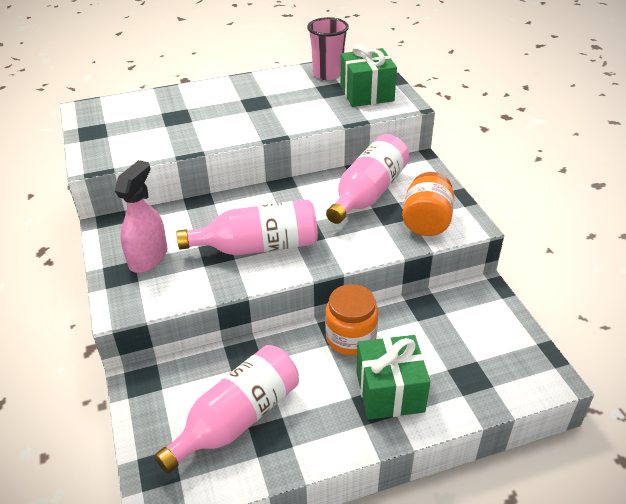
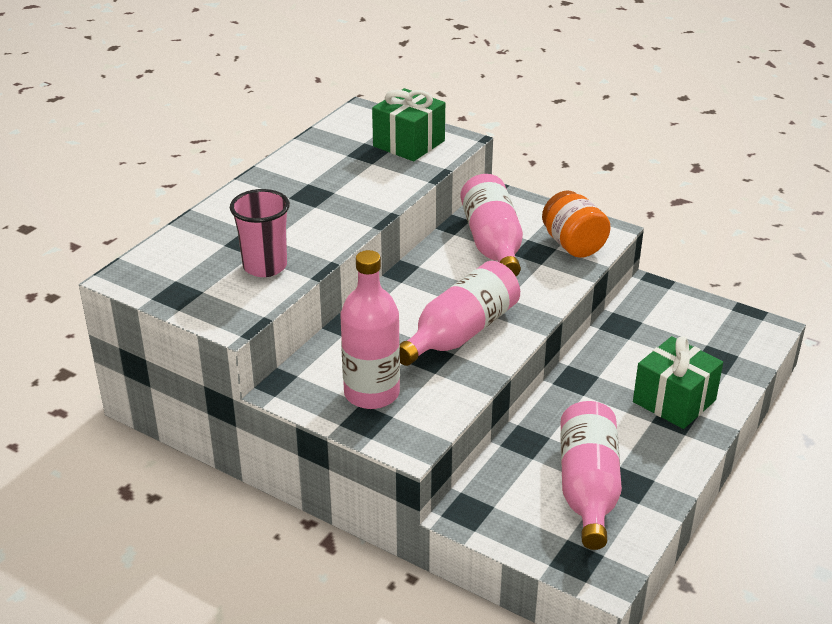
camera: 40 degrees left, 5 degrees down
(148, 257) = (371, 393): pink spray bottle -> pink bottle
(327, 74) = (341, 138): pink cup -> pink cup (265, 266)
(350, 337) = (595, 379): orange jar -> none

